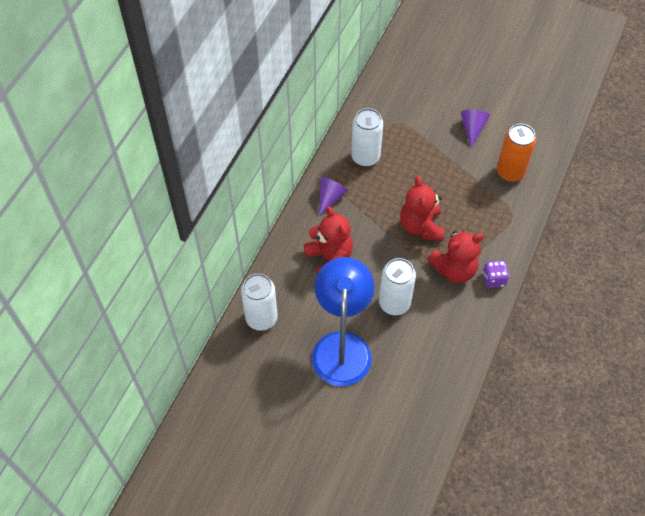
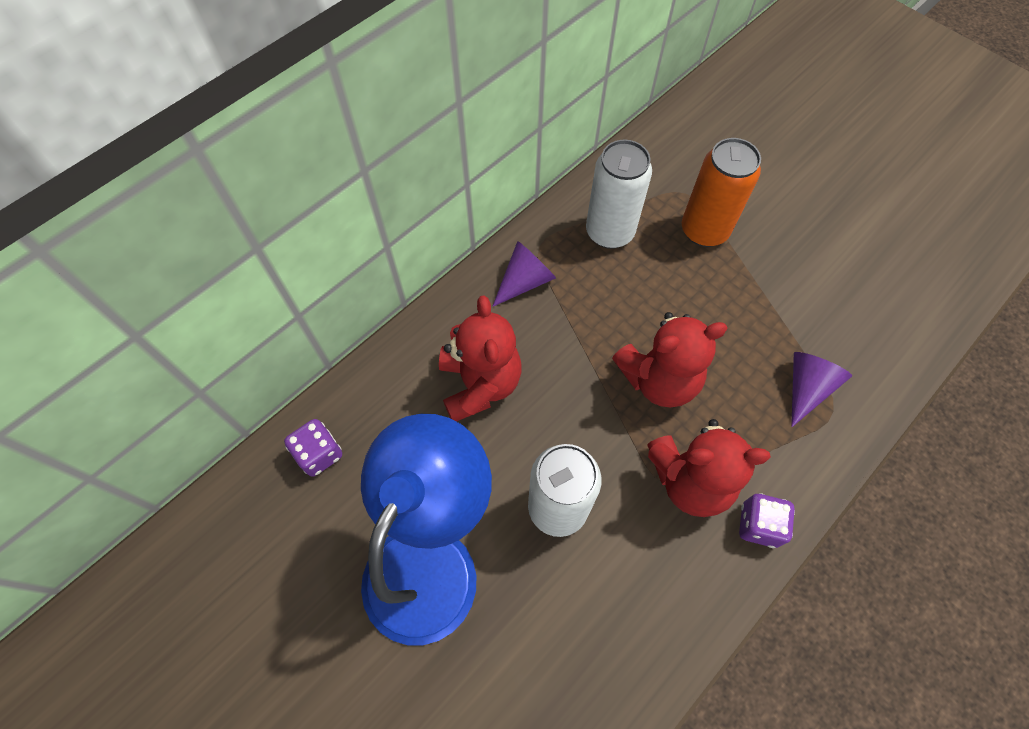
camera: 20 degrees right, 5 degrees up
(261, 318) = (319, 454): white can -> purple dice
(421, 226) = (659, 379): red teddy bear -> red teddy bear turned 120 degrees counterclockwise
(472, 129) = (808, 238): purple cone -> purple cone (806, 388)
(510, 172) = (852, 332): orange can -> orange can (704, 230)

